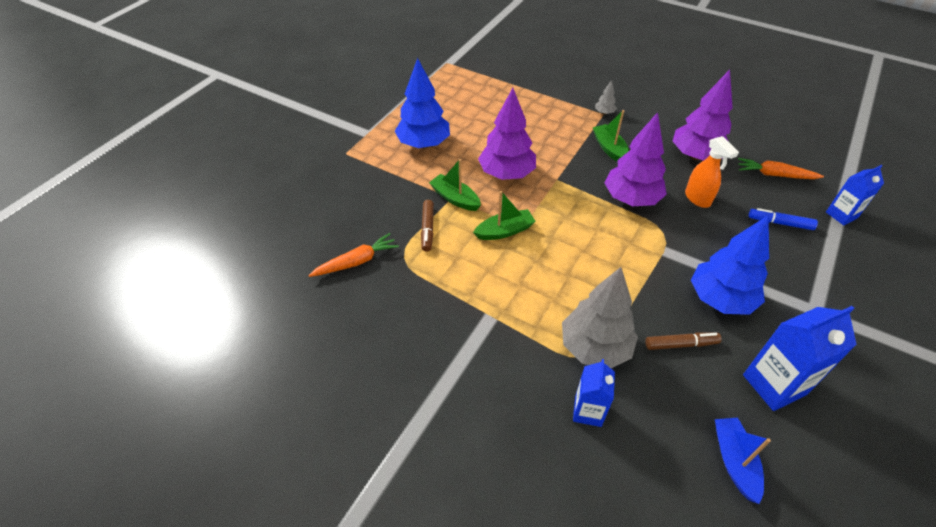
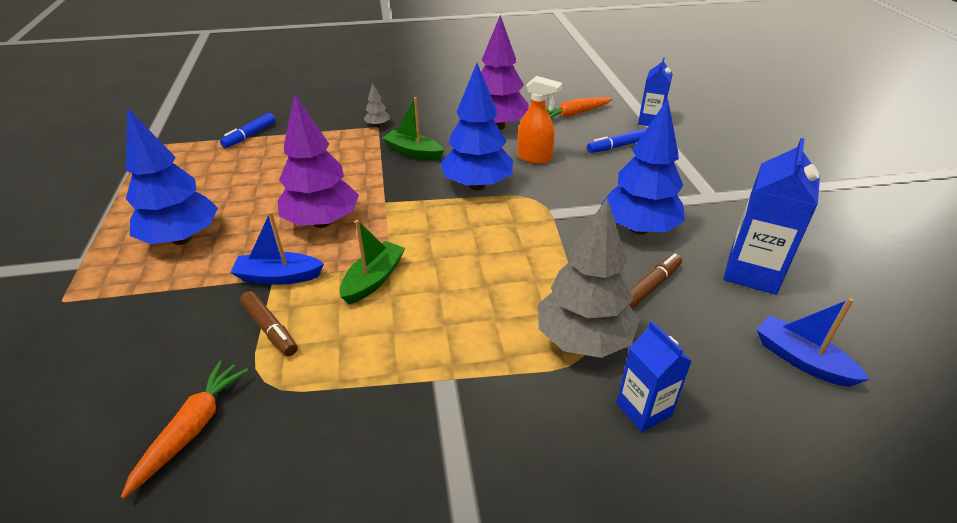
camera: 40 degrees left, 10 degrees down
(455, 198) = (278, 276): green boat -> blue boat
(513, 83) = (250, 135): none -> blue marker
(631, 199) = (477, 185): purple tree -> blue tree

